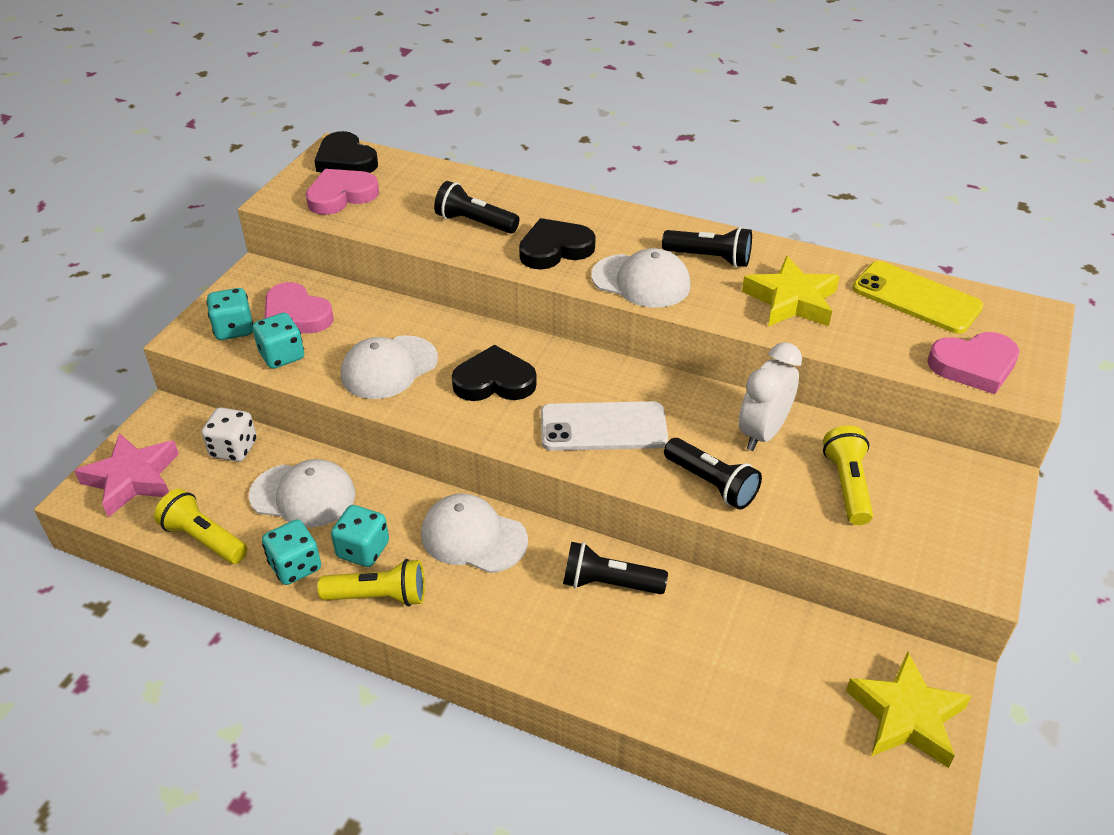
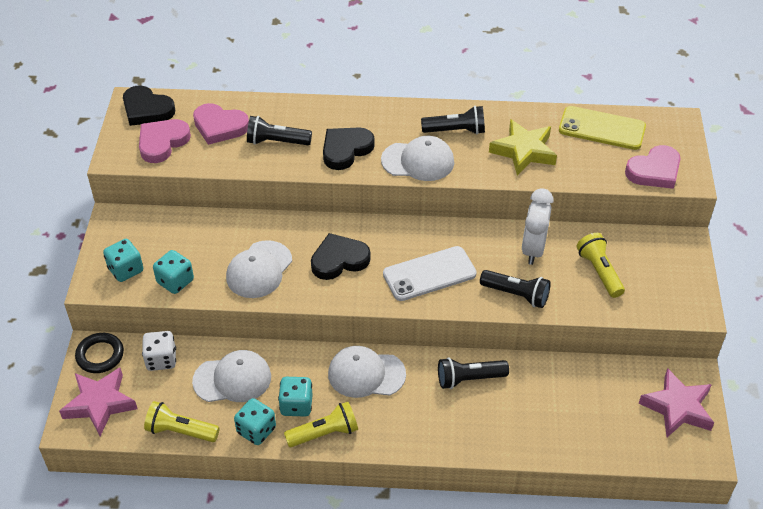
camera: 20 degrees left, 5 degrees up
(168, 424) = (100, 355): none -> black ring
(296, 315) = (166, 246): pink heart -> pink heart (220, 126)
(906, 716) = (677, 407): yellow star -> pink star

